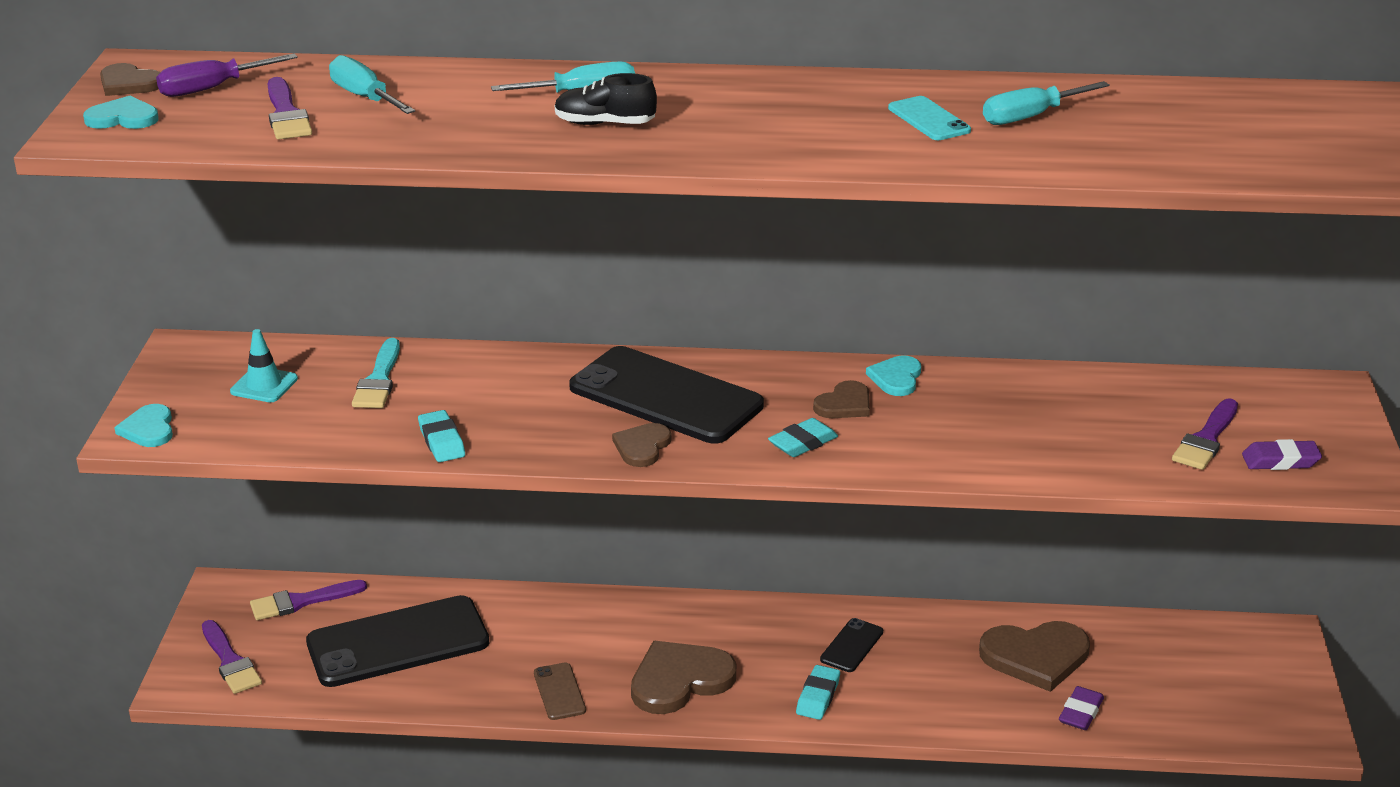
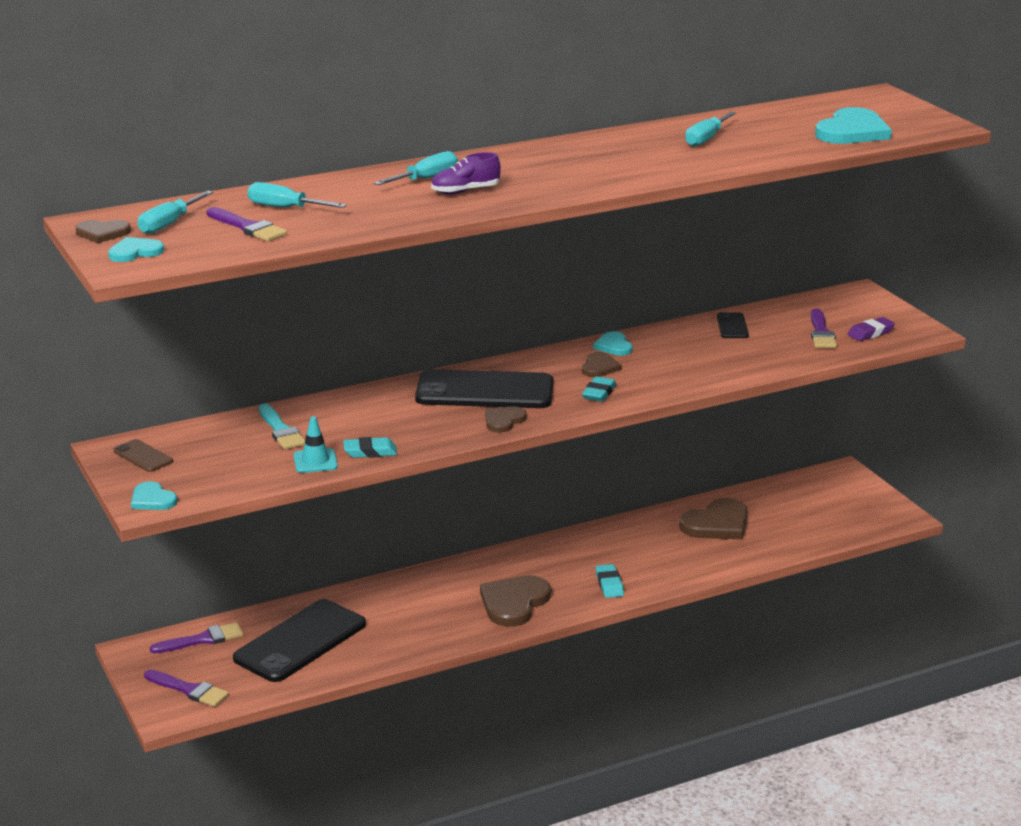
camera: 30 degrees left, 5 degrees down
(212, 88) = (169, 224): purple screwdriver -> turquoise screwdriver
(264, 385) = (202, 454): turquoise traffic cone -> turquoise traffic cone (315, 461)
(302, 601) = (202, 640): purple brush -> purple brush turned 150 degrees counterclockwise
(442, 441) = (370, 452): turquoise eraser -> turquoise eraser turned 45 degrees counterclockwise
(559, 692) = (442, 634): brown phone -> brown phone (143, 456)
(604, 124) = (465, 191): black shoe -> purple shoe
(642, 447) = (503, 421): brown heart -> brown heart turned 45 degrees clockwise
(852, 646) = (602, 551): black phone -> black phone (732, 326)
(928, 119) = (652, 151): turquoise phone -> none
(1080, 713) = (769, 544): purple eraser -> none
(1265, 152) = (852, 131): none -> turquoise heart

